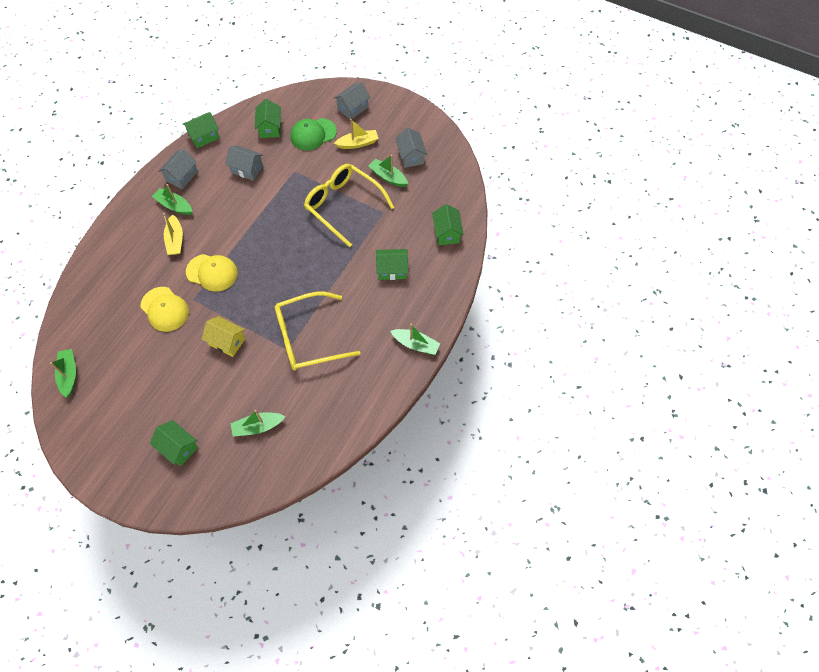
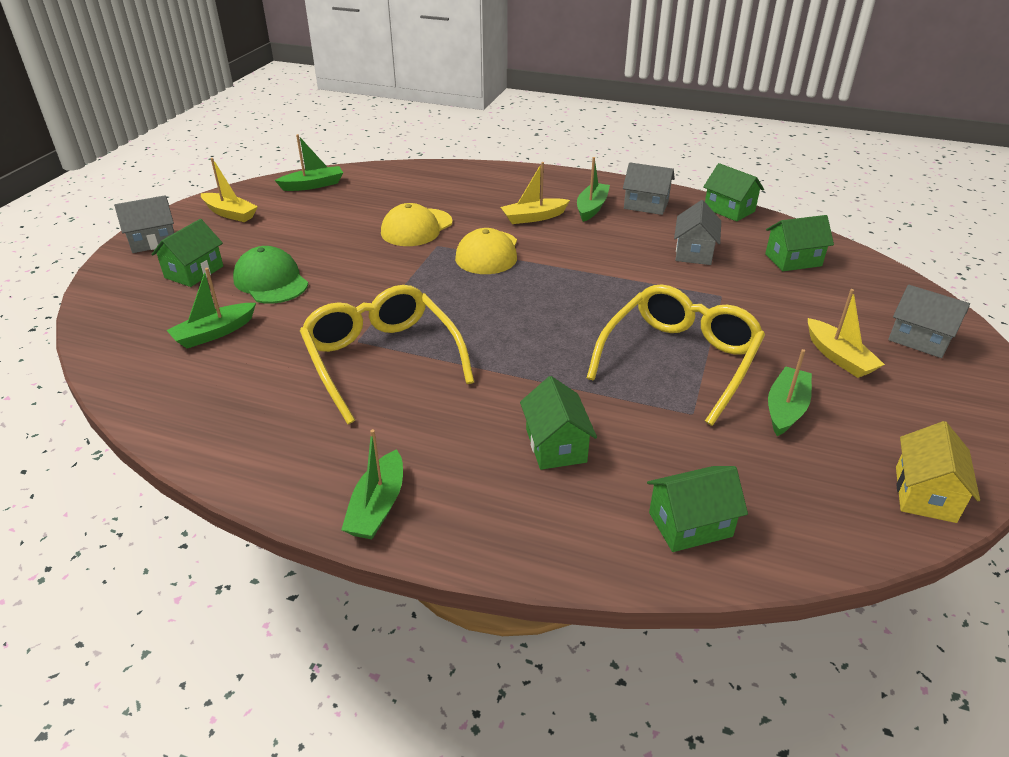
camera: 80 degrees right, 25 degrees down
(96, 432) = (230, 213): none -> yellow boat
(227, 342) = (367, 283): yellow house -> yellow house (925, 494)
(258, 427) = (214, 333): green boat -> green boat turned 105 degrees counterclockwise
(313, 134) = (816, 303): green cap -> green cap (271, 281)
(411, 156) = (866, 435): grey house -> grey house (153, 241)

